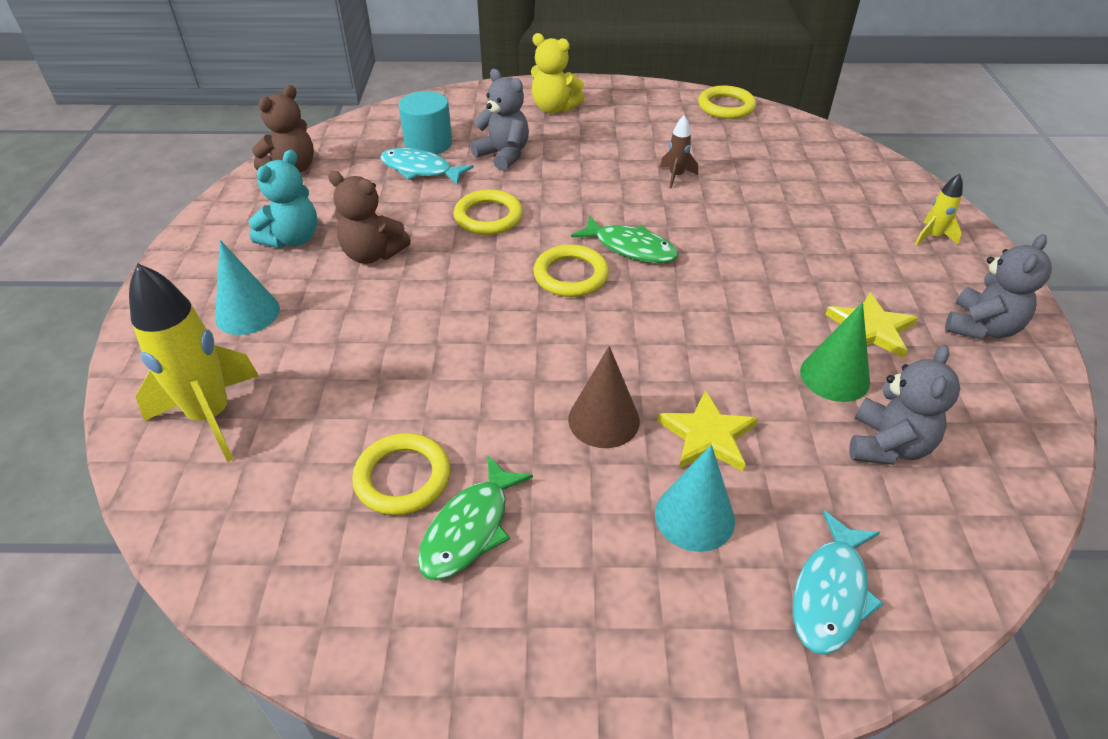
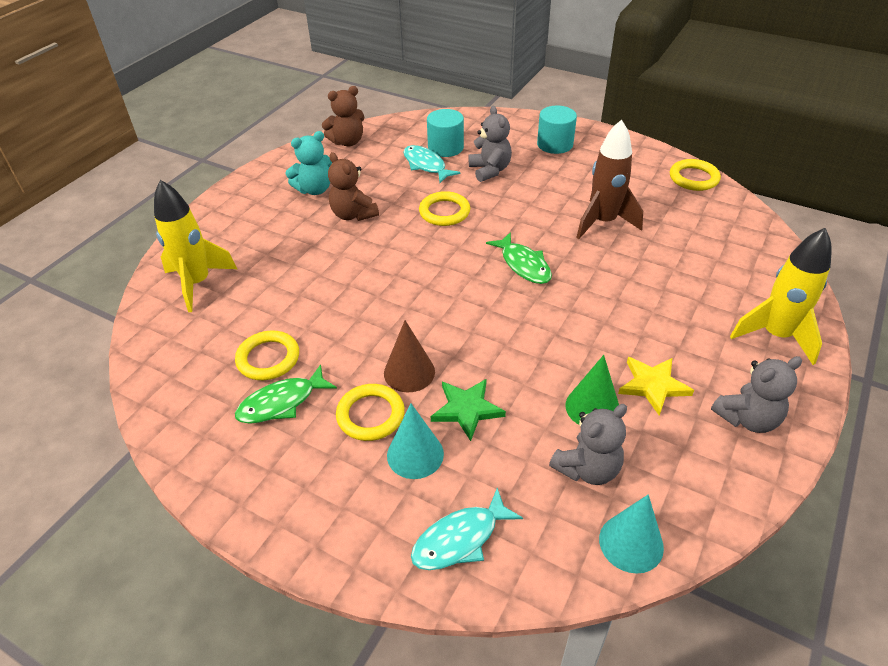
camera: 30 degrees right, 0 degrees up
(247, 313) = (257, 229): turquoise cone -> turquoise cone (631, 543)
(554, 108) = (555, 144): yellow teddy bear -> turquoise cylinder
(570, 275) = (466, 270): yellow ring -> yellow ring (370, 415)
(676, 176) = (603, 222): brown rocket -> brown rocket, size x2.09
(707, 436) = (466, 409): yellow star -> green star
(932, 237) = (775, 335): yellow rocket -> yellow rocket, size x2.09

